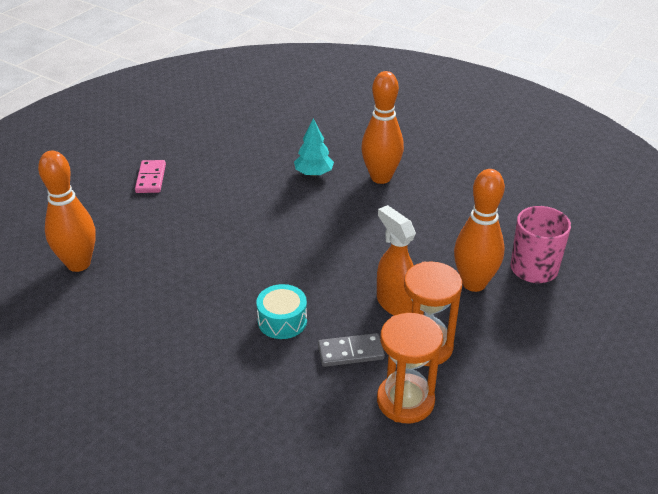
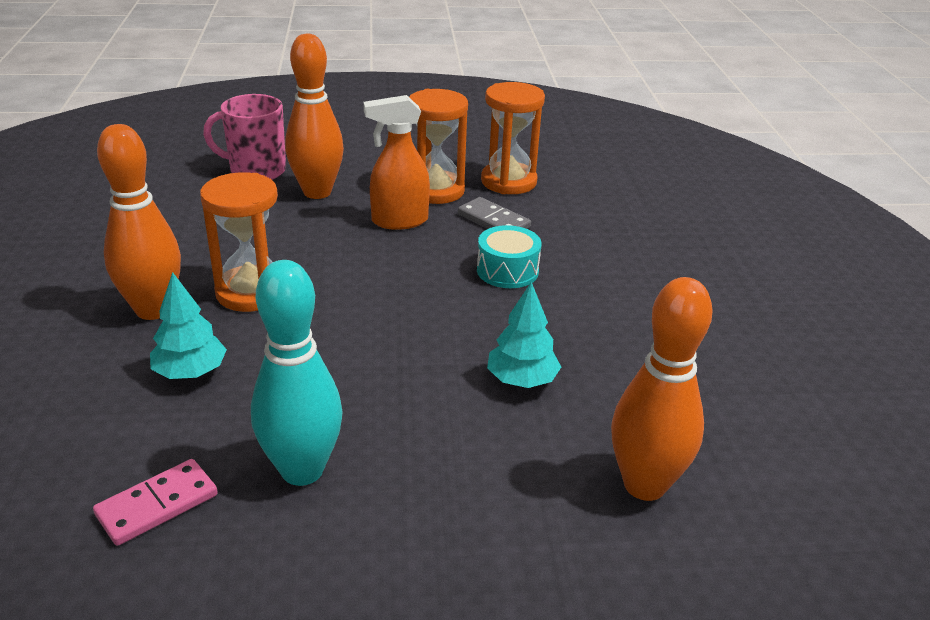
camera: 130 degrees left, 5 degrees down
(151, 178) = (371, 557): pink domino -> pink domino (157, 505)
(184, 267) = (522, 380): none -> turquoise tree
(213, 180) = (302, 470): none -> turquoise bowling pin
(366, 211) = (251, 292): none -> orange hourglass
(395, 303) = (399, 221): orange spray bottle -> orange spray bottle turned 60 degrees clockwise

